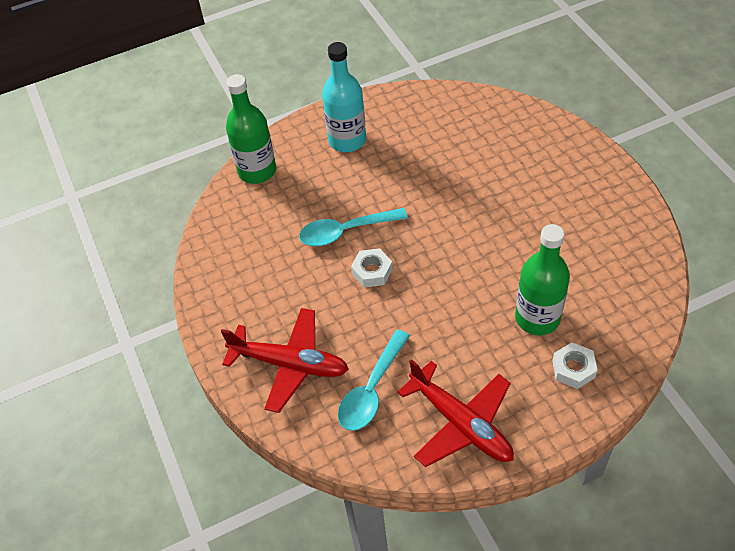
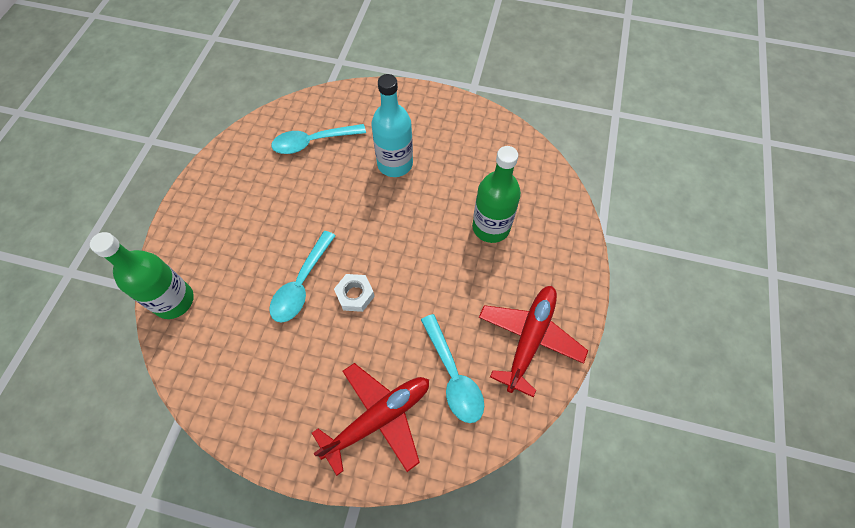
camera: 55 degrees left, 10 degrees up
(347, 140) = (221, 217): turquoise bottle -> turquoise bottle (395, 164)
(461, 423) = (529, 339): red plane -> red plane turned 60 degrees counterclockwise
(474, 138) = (313, 142): none -> turquoise spoon
(573, 369) = (546, 239): white nut -> none

